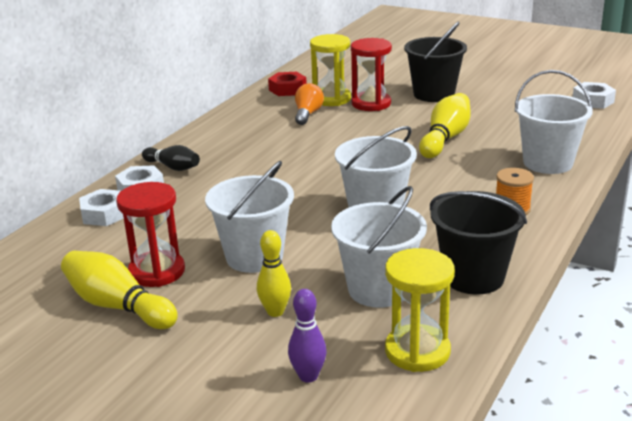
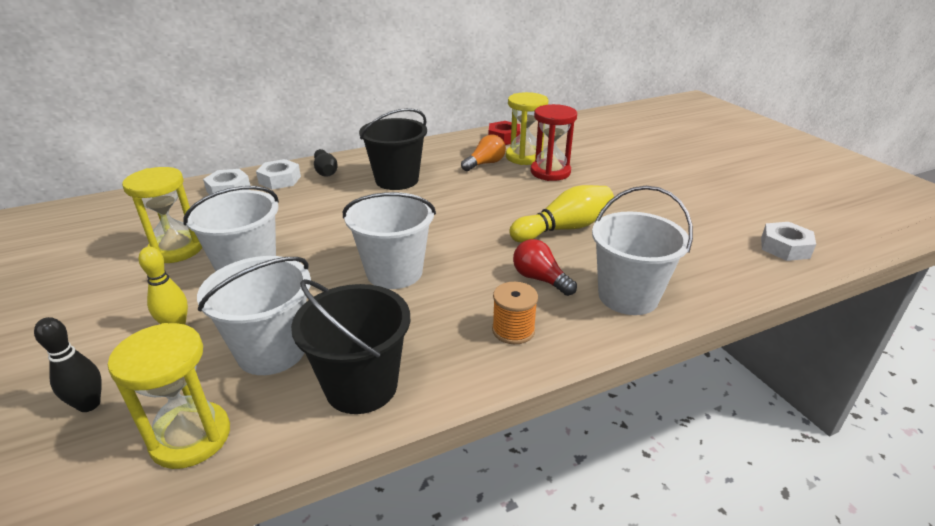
camera: 35 degrees right, 5 degrees up
(118, 306) = (111, 265): yellow bowling pin -> none
(157, 272) = (176, 249): red hourglass -> yellow hourglass
(308, 376) = (89, 404): purple bowling pin -> black bowling pin
(434, 94) = (620, 182): black bucket -> black bucket (397, 180)
(481, 175) = (540, 279): none -> red light bulb

